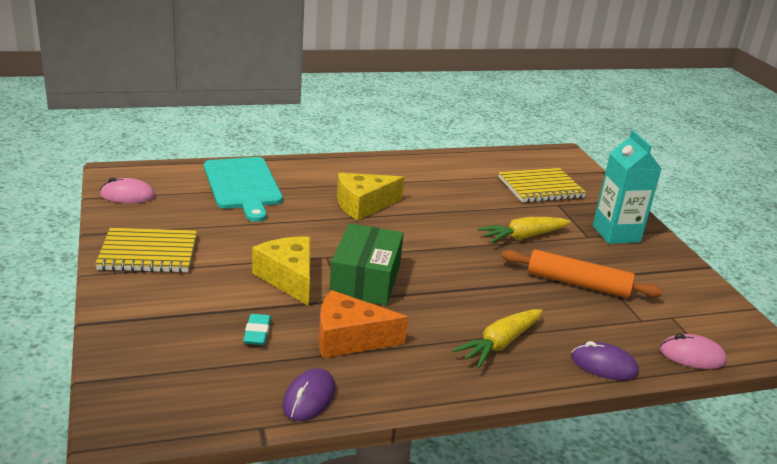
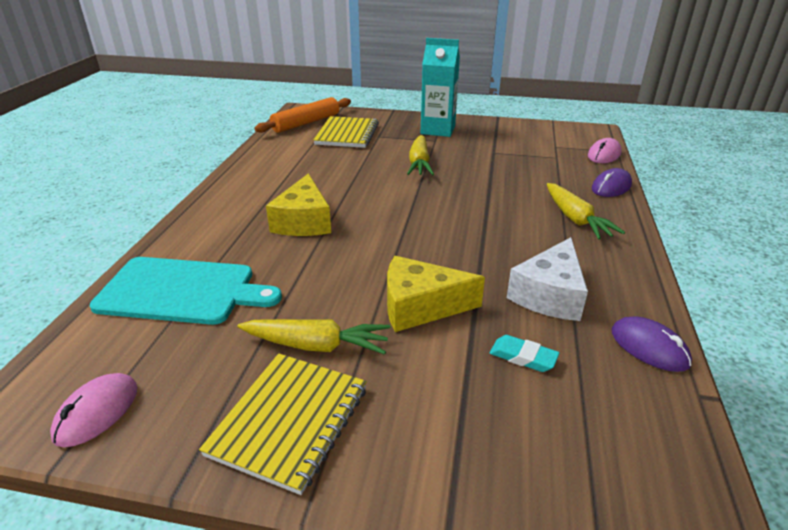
camera: 60 degrees left, 5 degrees up
(219, 246) = (316, 345): none -> yellow carrot
(349, 338) = (549, 295): orange cheese -> white cheese
(365, 280) = (448, 258): green box -> none
(577, 283) = (500, 163): orange rolling pin -> orange rolling pin (306, 123)

